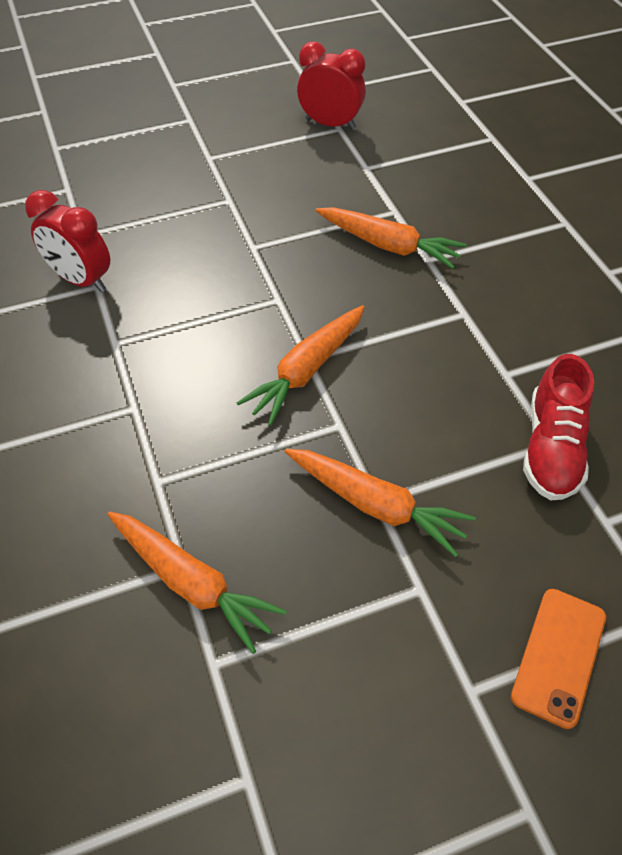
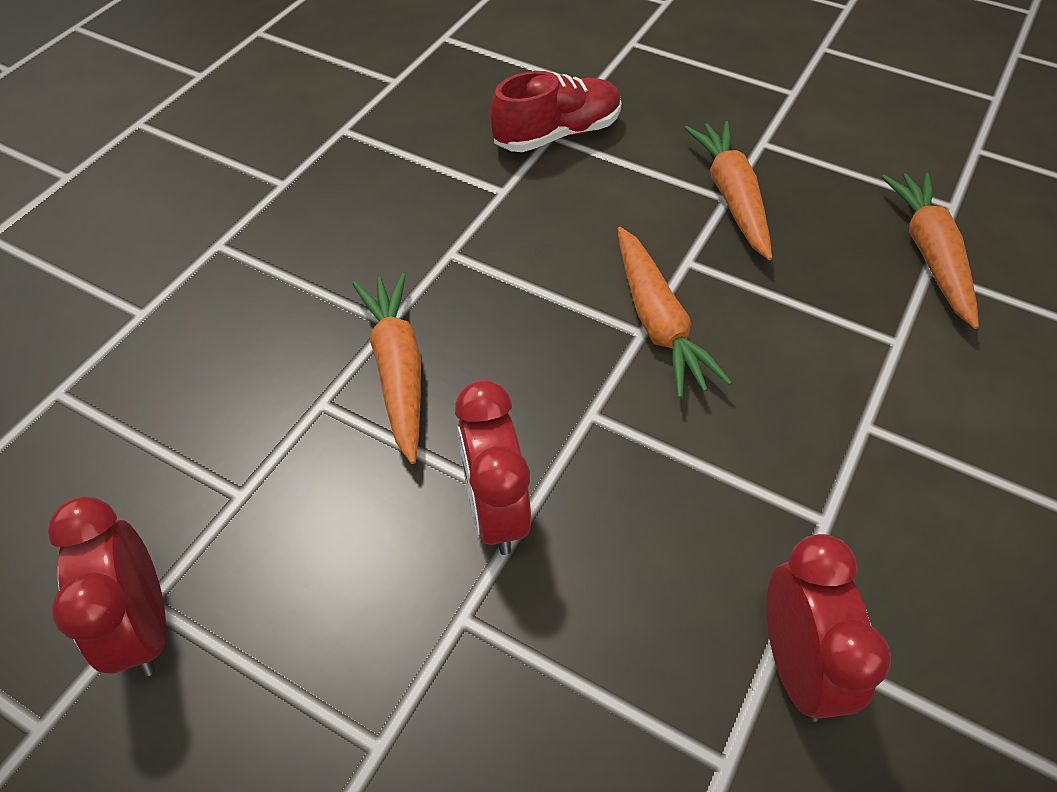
camera: 130 degrees left, 0 degrees up
(265, 235) = (495, 511): none -> red clock
(306, 371) = (658, 322): orange carrot -> orange carrot turned 75 degrees clockwise
(559, 656) = (721, 70): orange phone -> none

